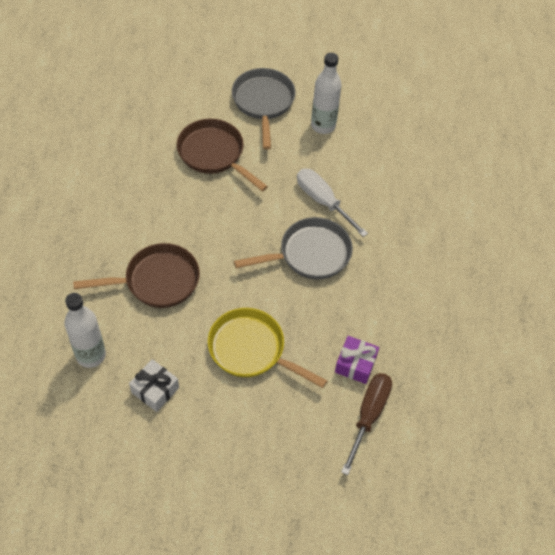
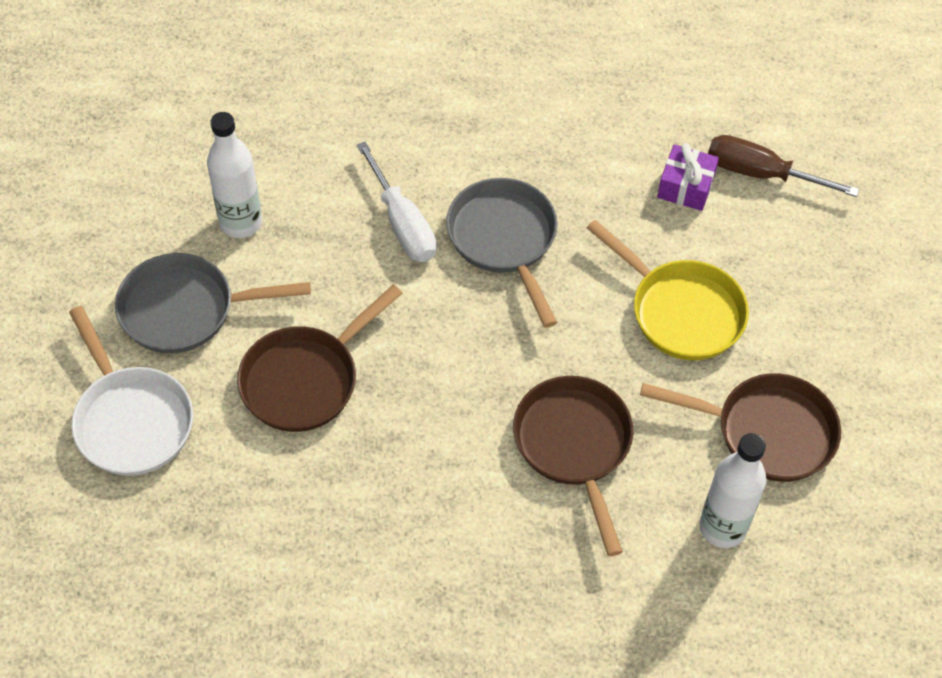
camera: 90 degrees left, 0 degrees up
(155, 390) = (767, 432): white gift -> brown pan
(195, 82) = (131, 420): none -> white pan
(251, 350) = (681, 311): yellow pan -> yellow pan turned 75 degrees counterclockwise
(323, 201) = (402, 223): white screwdriver -> white screwdriver turned 75 degrees counterclockwise

